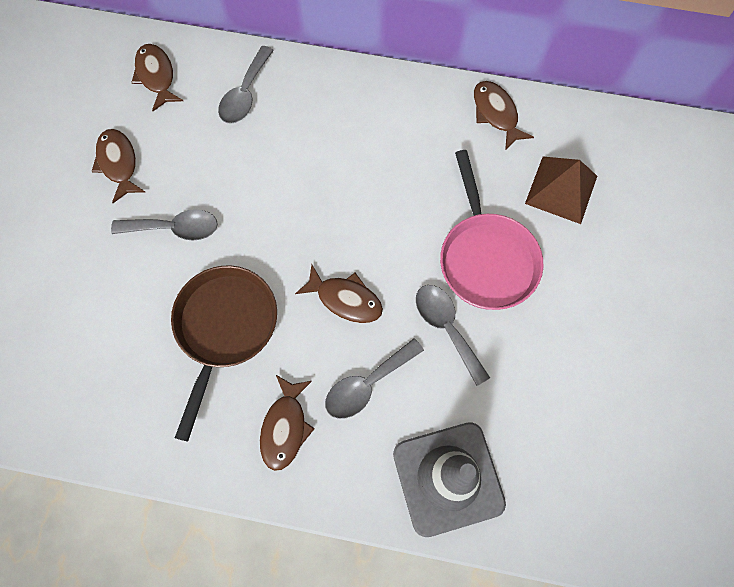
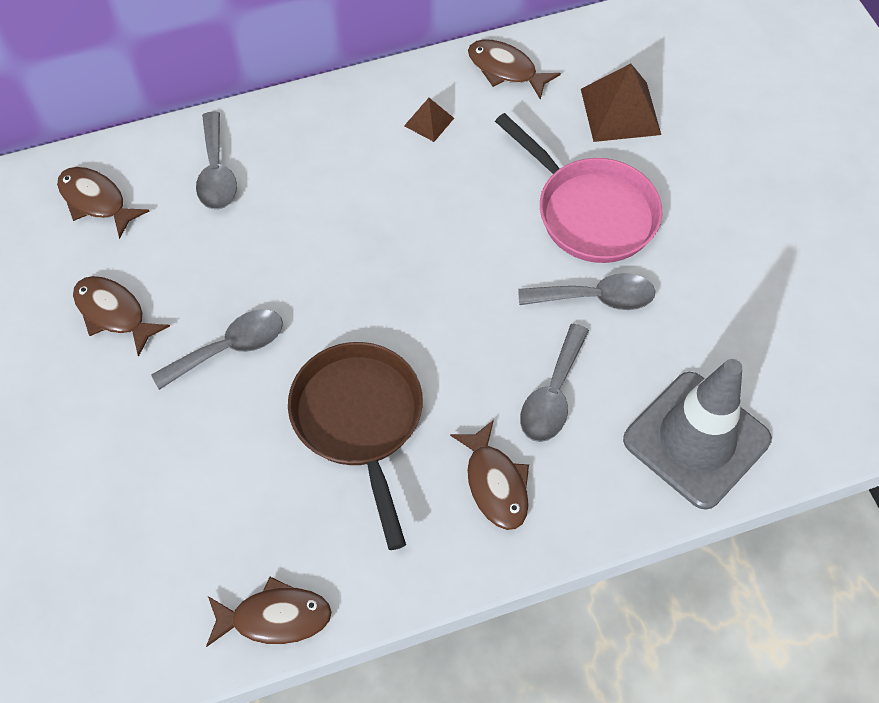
camera: 30 degrees left, 10 degrees down
(345, 299) = (472, 324): brown fish -> brown fish (275, 617)
(414, 127) = (429, 122): none -> brown pyramid
(446, 327) = (596, 298): grey spoon -> grey spoon turned 150 degrees clockwise

